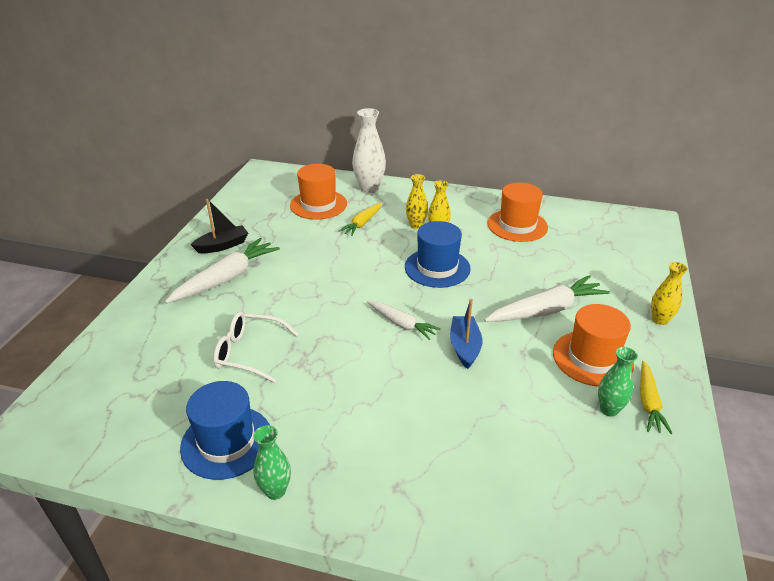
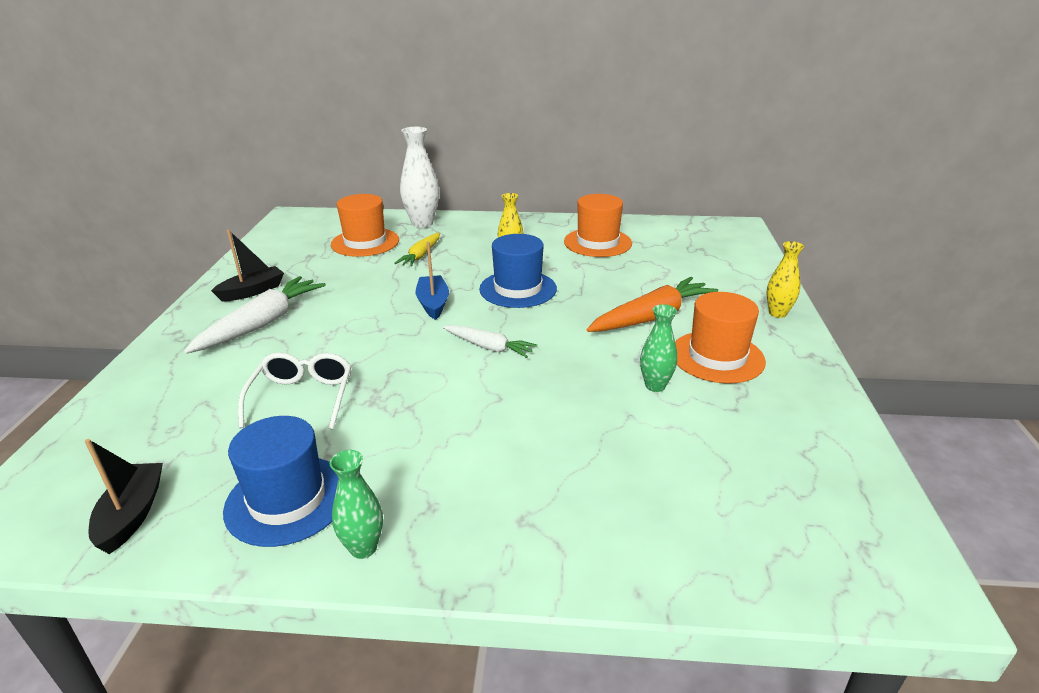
camera: 10 degrees left, 5 degrees down
(118, 437) = (132, 514): none -> black boat
(249, 352) = (302, 397): white glasses -> white glasses turned 90 degrees clockwise
(416, 225) = (484, 252): yellow vase -> none
(465, 347) = (569, 362): blue boat -> blue boat (433, 303)
(546, 310) = (652, 317): white carrot -> orange carrot
(609, 409) = (751, 404): green vase -> green vase (655, 386)
(648, 403) = (792, 392): yellow carrot -> none

